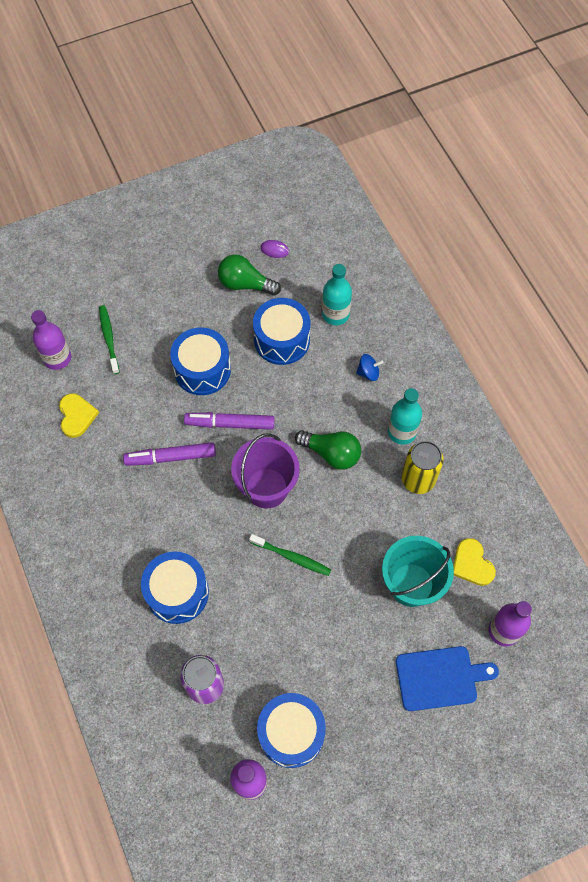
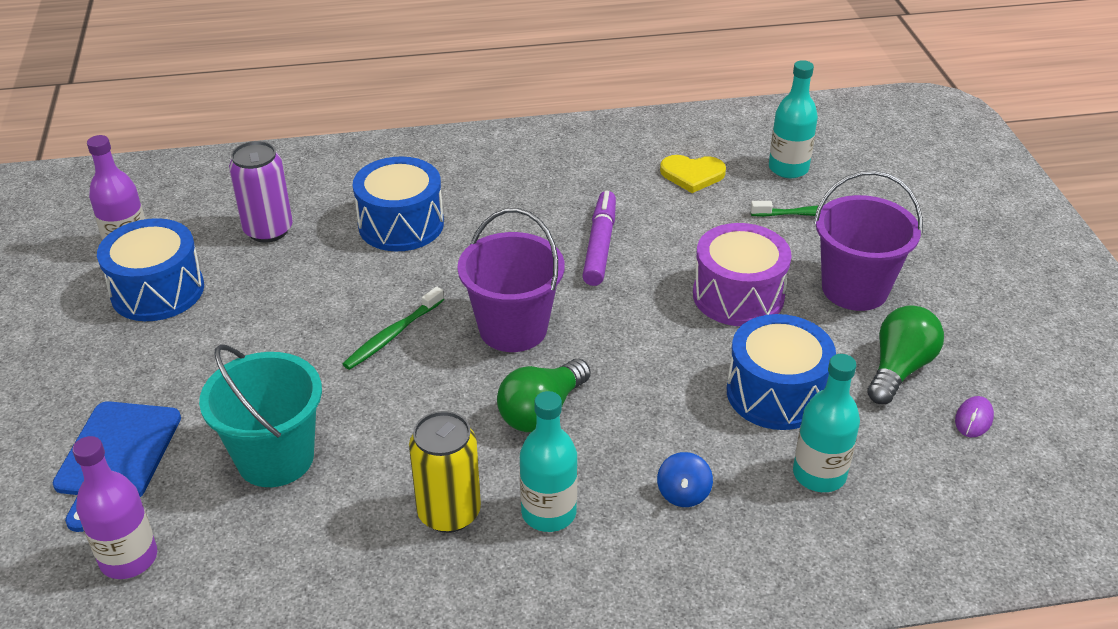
camera: 105 degrees right, 25 degrees down
(57, 358) = (788, 168): purple bottle -> turquoise bottle
(180, 310) = (854, 289): none -> purple bucket
(202, 369) = (738, 296): blue drum -> purple drum
(230, 424) = (634, 309): purple marker -> none
(472, 564) = (263, 547): yellow heart -> none

